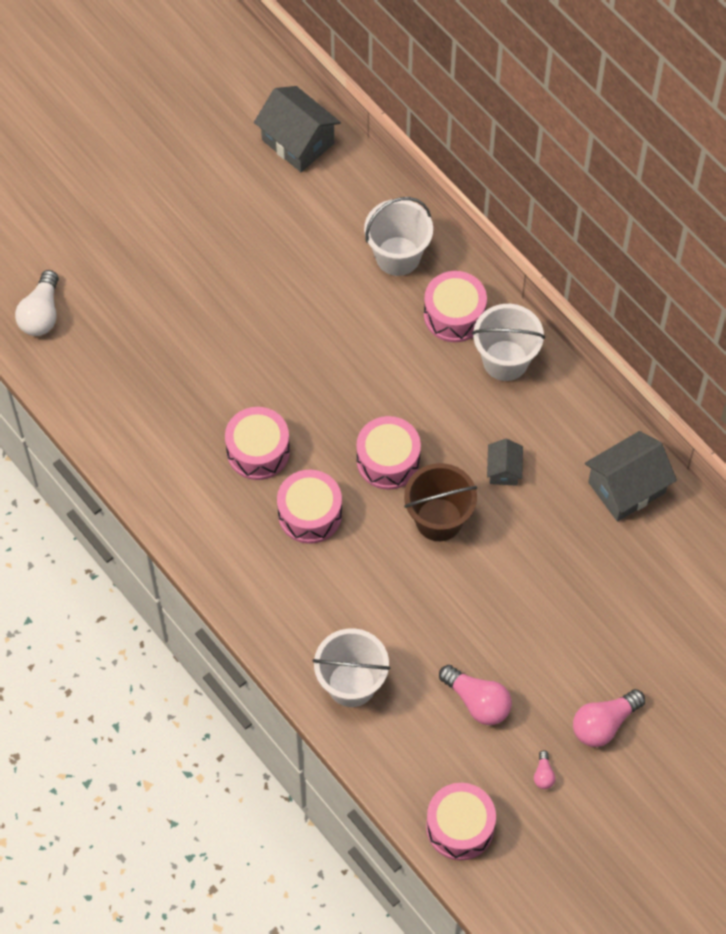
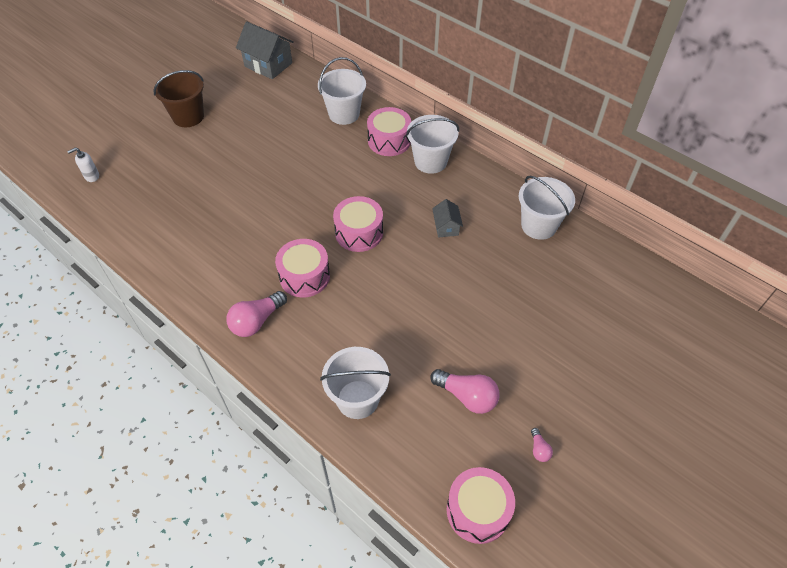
camera: 10 degrees left, 10 degrees down
(41, 314) = (91, 176): white light bulb -> white soap dispenser
(258, 451) = (259, 240): pink drum -> none
(439, 519) = (405, 266): brown bucket -> brown bucket (188, 117)
(604, 724) = (576, 397): pink light bulb -> pink light bulb (256, 321)
(626, 487) = (539, 225): grey house -> white bucket

